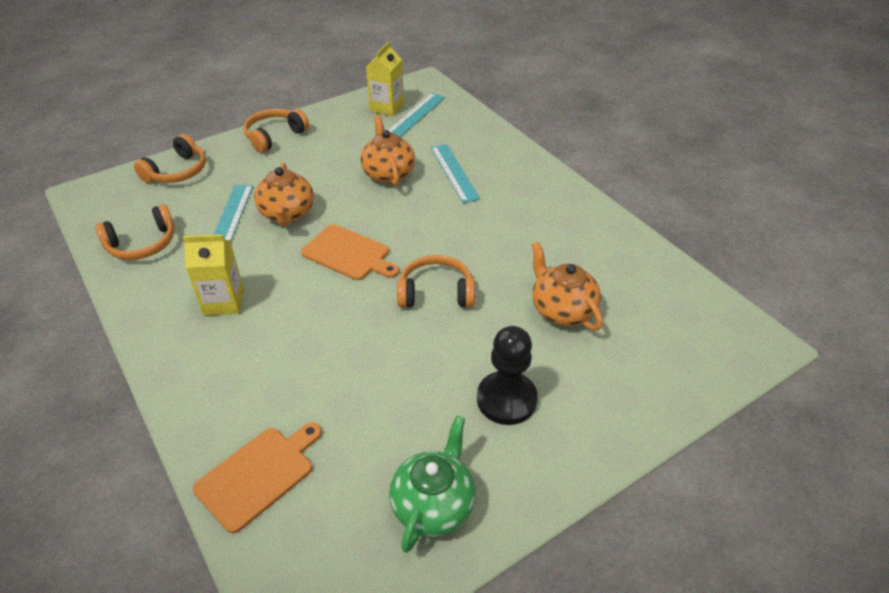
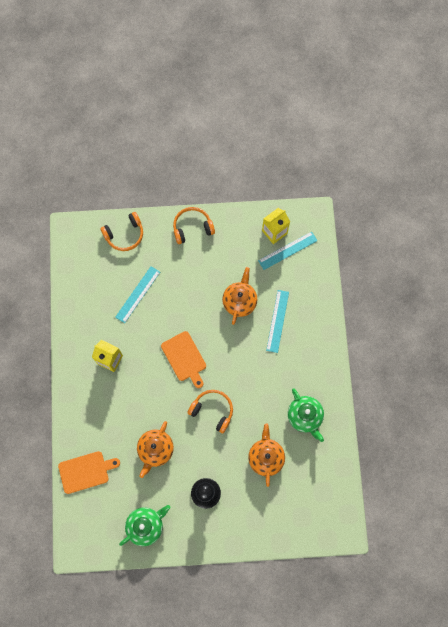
camera: 30 degrees right, 30 degrees up
(142, 244) = (86, 292): orange headphones -> none
(287, 214) = (168, 307): orange teapot -> orange teapot (155, 450)
(575, 244) = (305, 416): none -> green teapot

